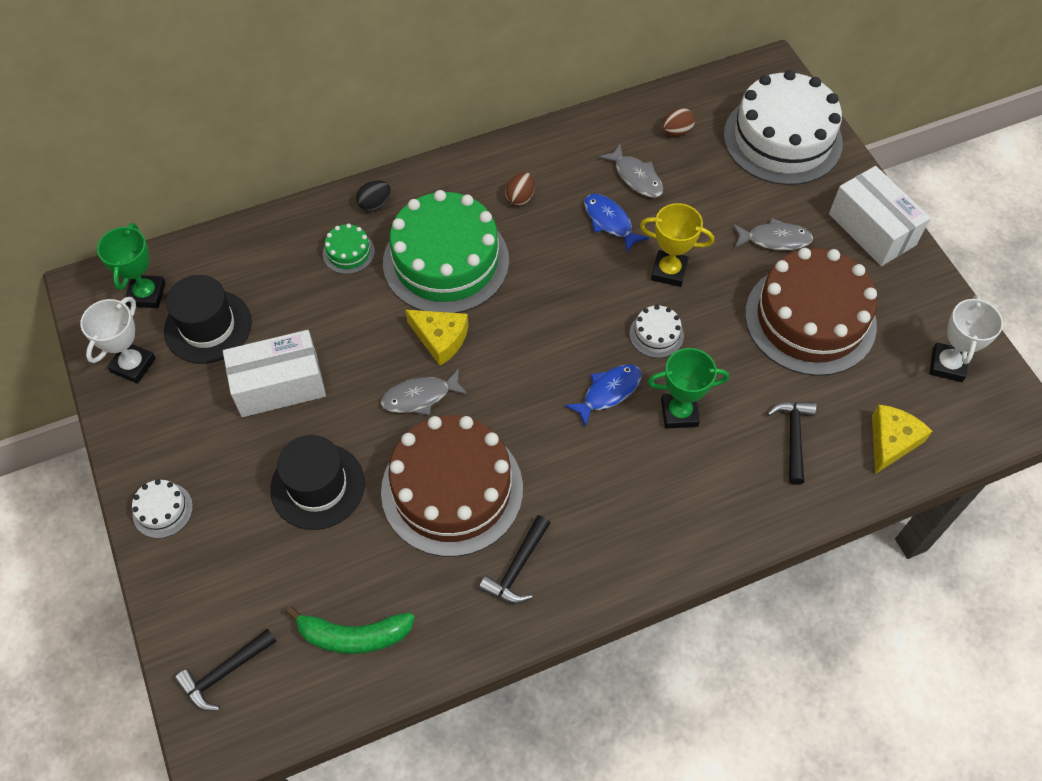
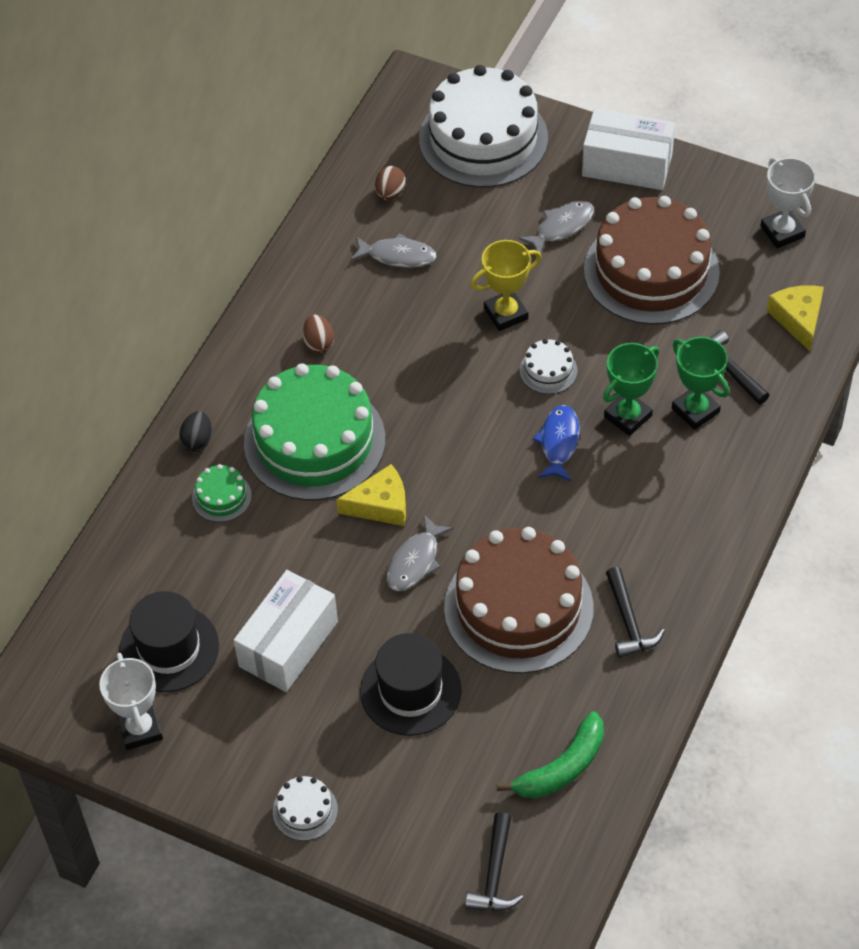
camera: 40 degrees left, 5 degrees down
(146, 294) = (80, 666): green trophy -> green trophy (695, 410)
(609, 222) = (415, 308): blue fish -> none

